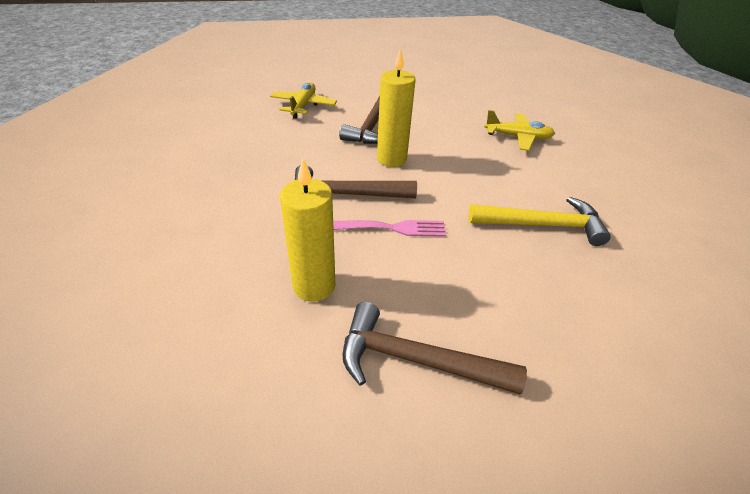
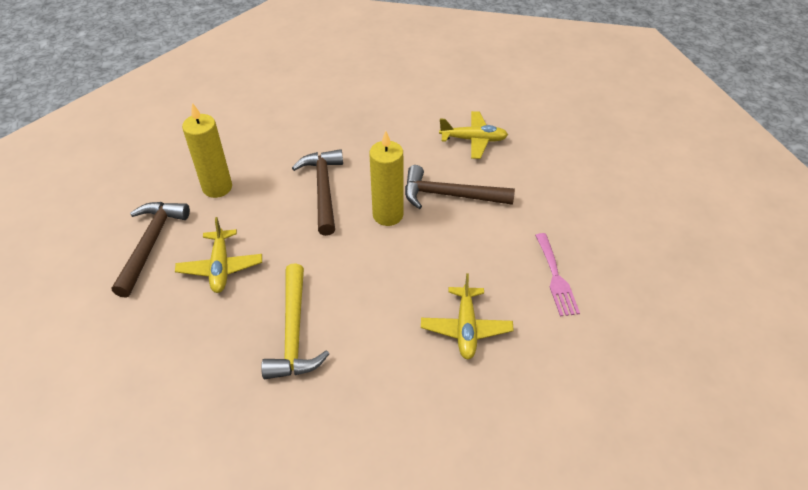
camera: 85 degrees right, 5 degrees up
(395, 228) = (281, 225): pink fork -> pink fork (556, 278)
(459, 280) = (220, 267): none -> yellow plane

